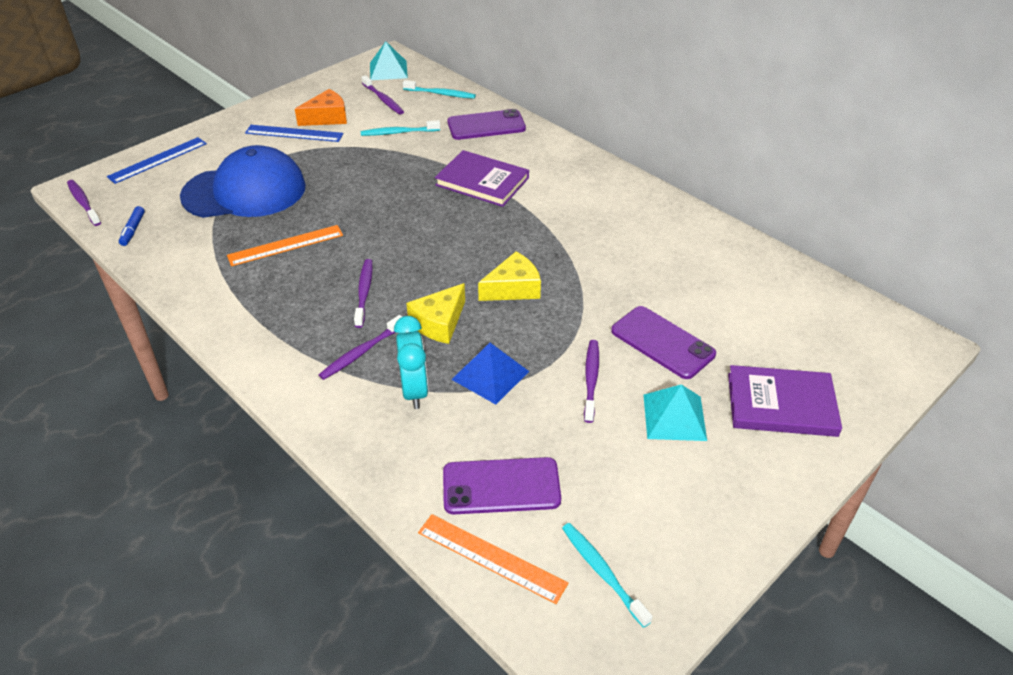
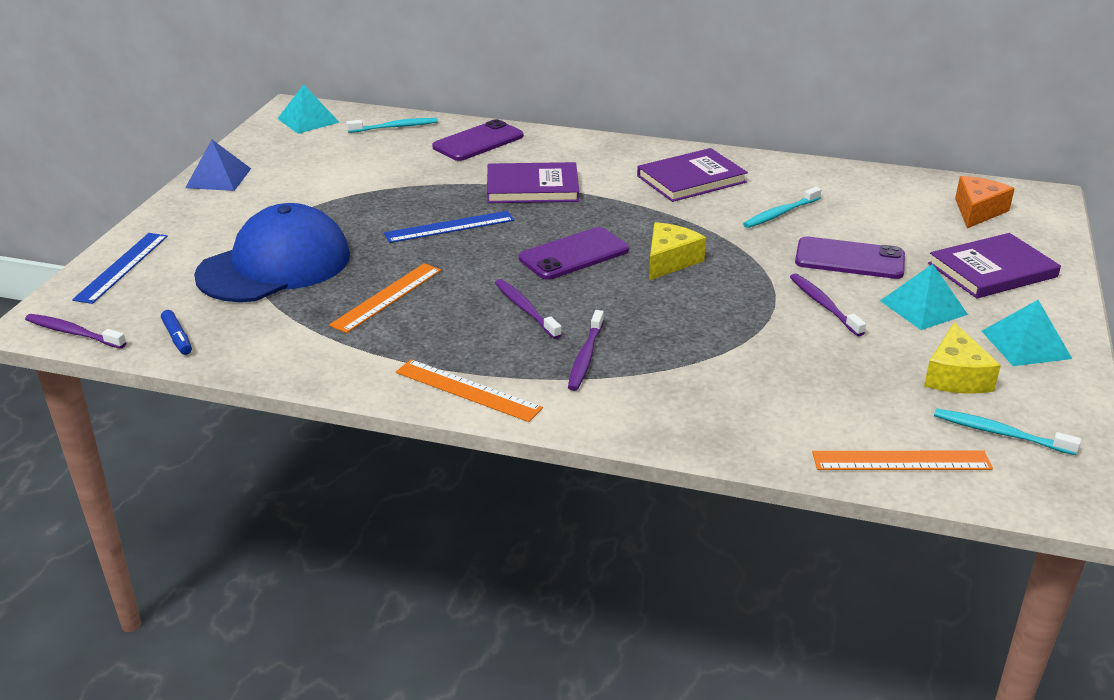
camera: 30 degrees left, 10 degrees down
(255, 347) = (467, 390): none -> orange ruler
(294, 133) = (267, 200): blue ruler -> blue ruler (449, 227)
(327, 117) = (289, 177): orange cheese -> orange cheese (977, 211)
(383, 99) = (335, 146): purple toothbrush -> none
(399, 132) = (390, 170): turquoise toothbrush -> turquoise toothbrush (780, 213)
(414, 390) = (677, 368): turquoise clock -> none
(439, 323) = (633, 309): yellow cheese -> yellow cheese (955, 376)
(490, 375) = (732, 332): blue pyramid -> blue pyramid (218, 178)
(501, 486) = (845, 408): purple phone -> purple phone (574, 254)
(613, 214) = (691, 179): none -> purple book
(726, 494) = (1026, 344): none -> turquoise pyramid

